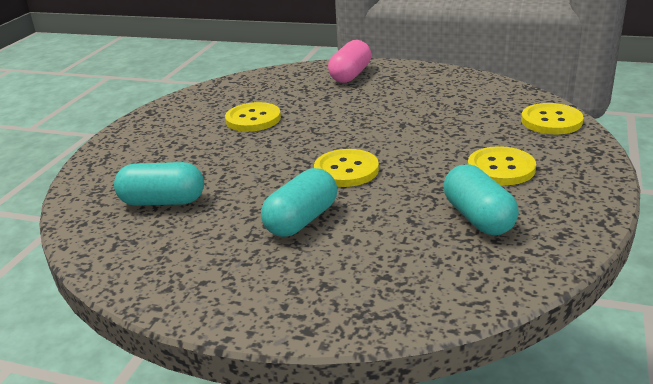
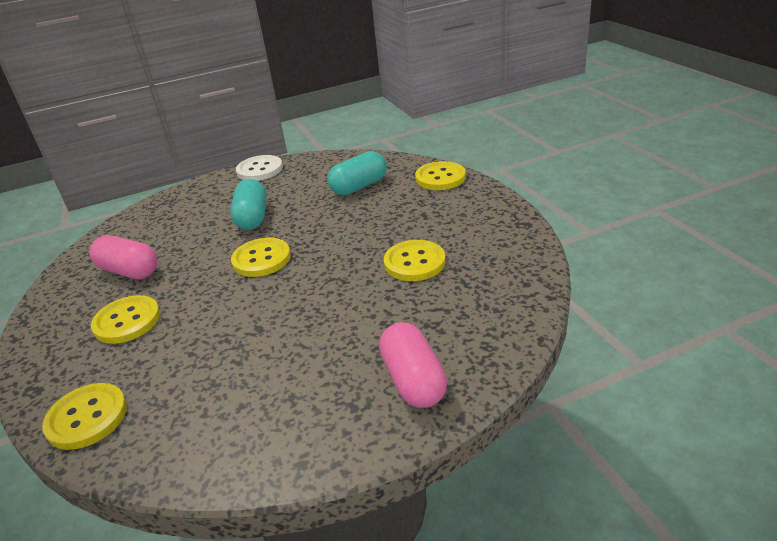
camera: 140 degrees right, 5 degrees up
(98, 172) = (440, 178): none -> yellow button
(196, 302) = (260, 170): none -> white button
(478, 218) = (129, 271): turquoise capsule -> pink capsule

